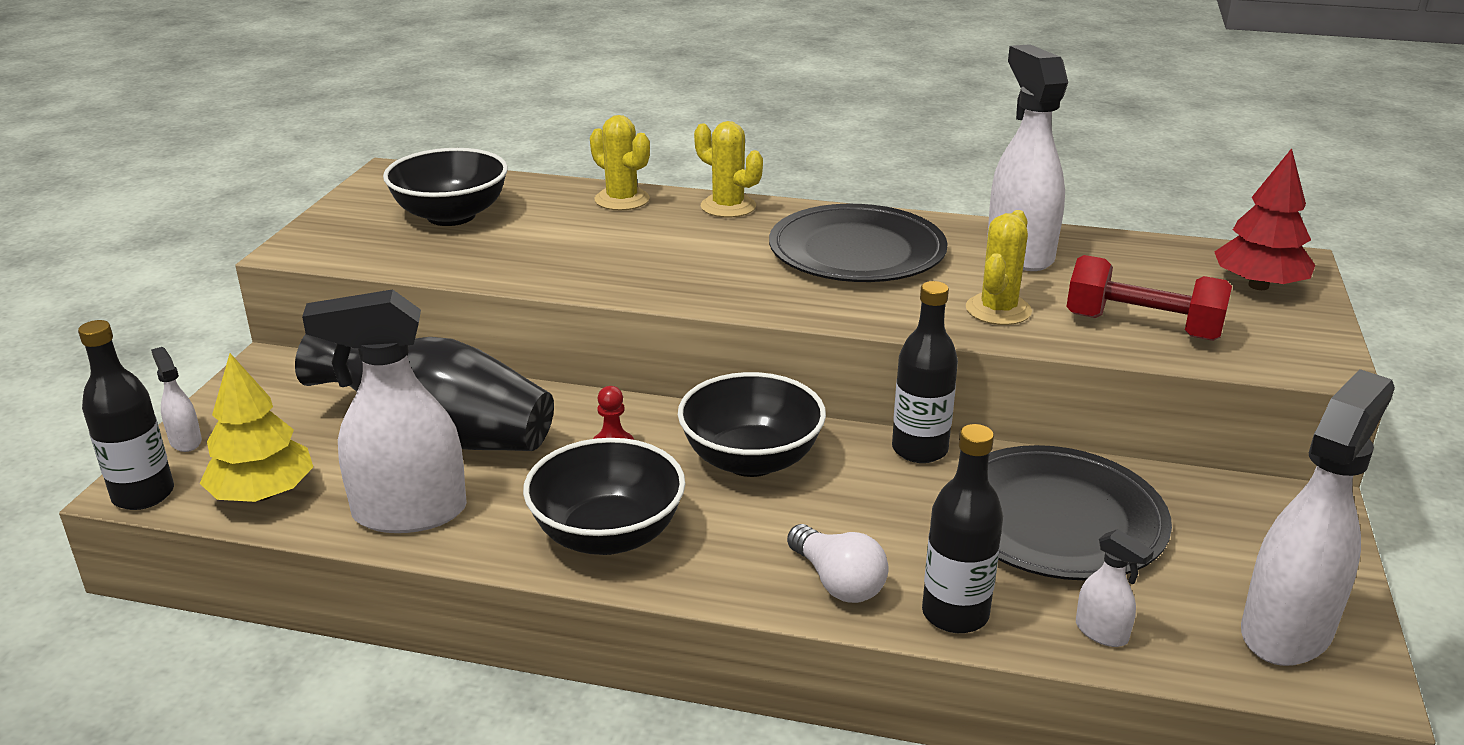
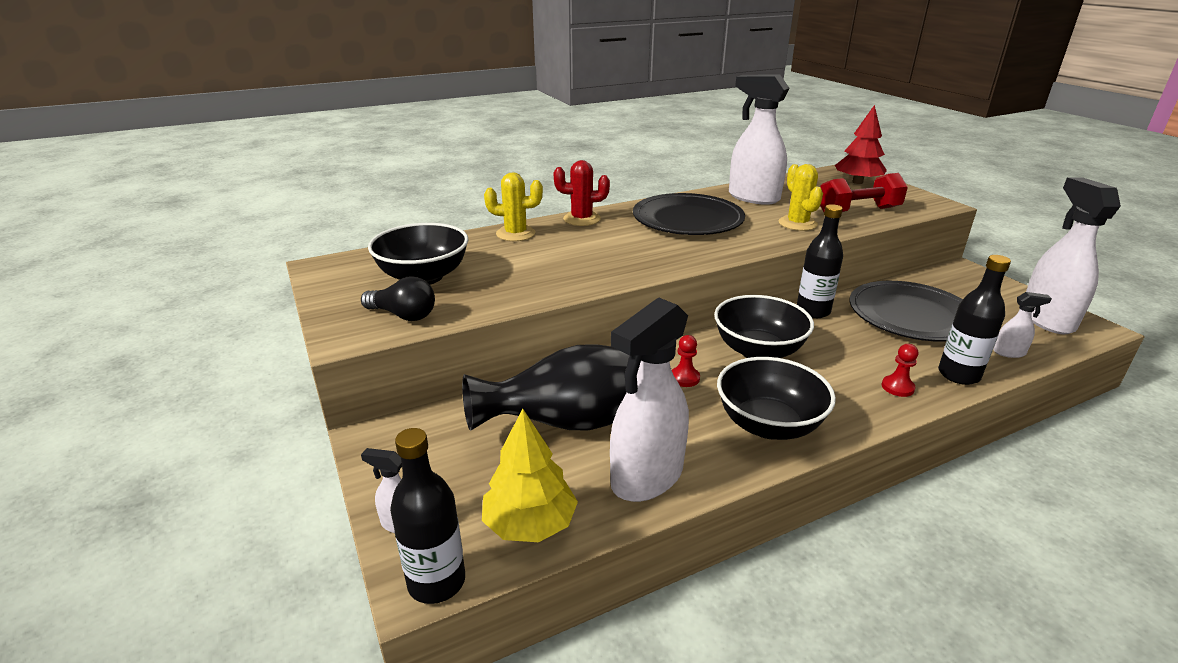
camera: 40 degrees left, 0 degrees up
(369, 247) = (403, 315): none -> black light bulb
(728, 206) = (582, 219): yellow cactus -> red cactus
(837, 582) = (897, 387): white light bulb -> red pawn

